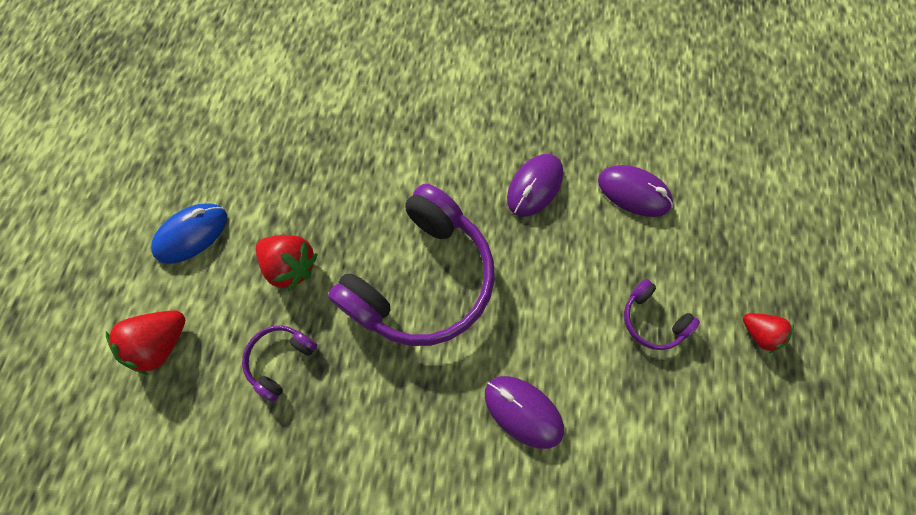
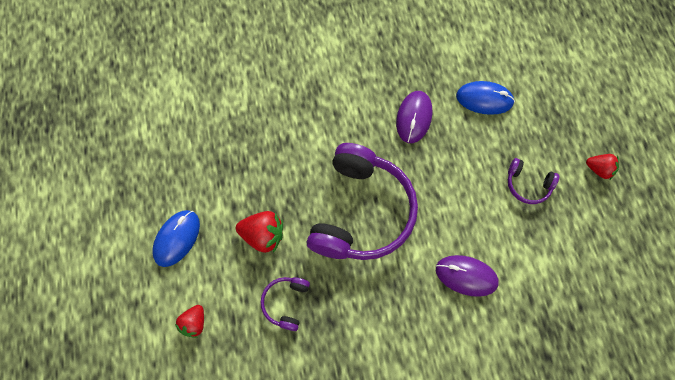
camera: 20 degrees left, 0 degrees up
(162, 343) = (194, 323): red strawberry -> red strawberry, size x0.65
(633, 192) = (484, 99): purple mouse -> blue mouse

